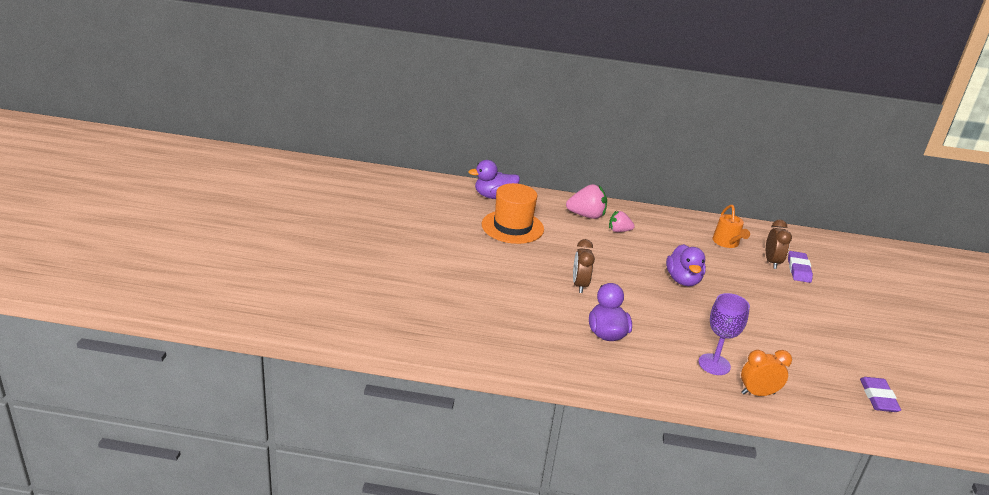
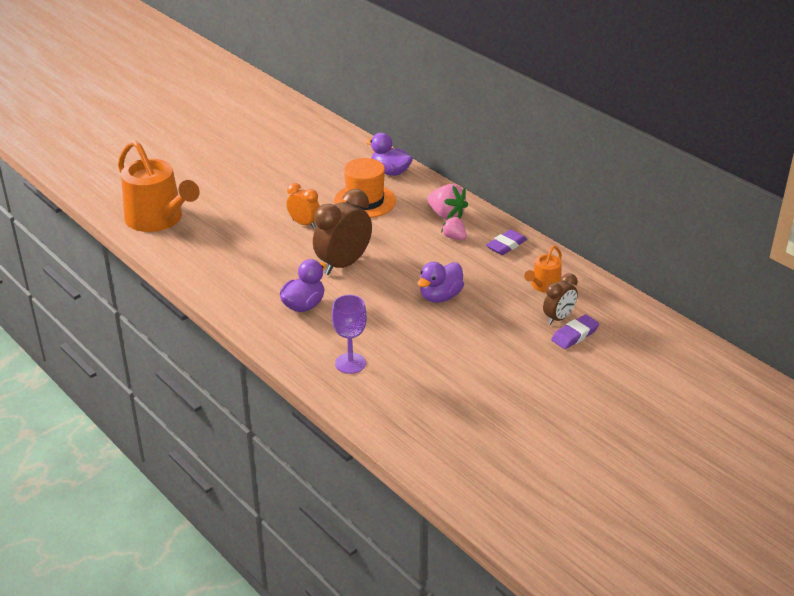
camera: 45 degrees right, 5 degrees up
(361, 312) = (158, 219): none -> orange watering can
(579, 285) = (343, 264): brown clock -> brown clock, size x1.73
(757, 393) = (348, 397): orange clock -> orange clock (304, 224)
(878, 397) = (447, 451): purple eraser -> purple eraser (506, 245)

